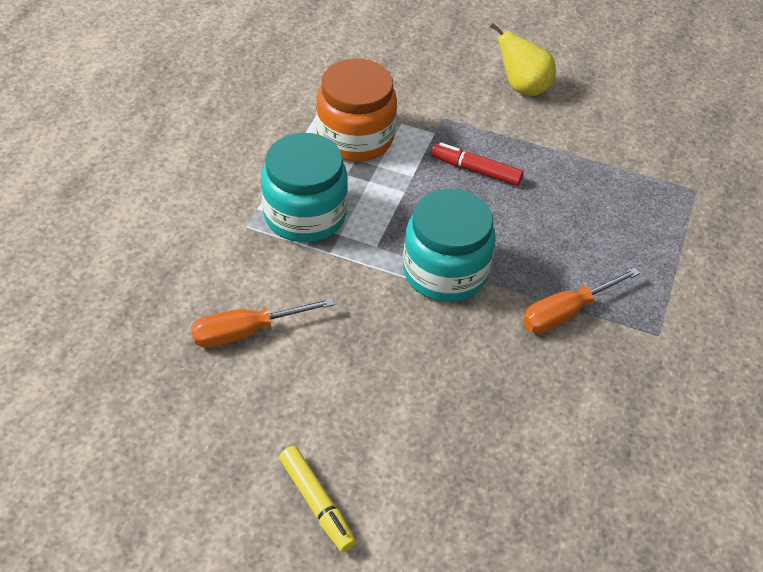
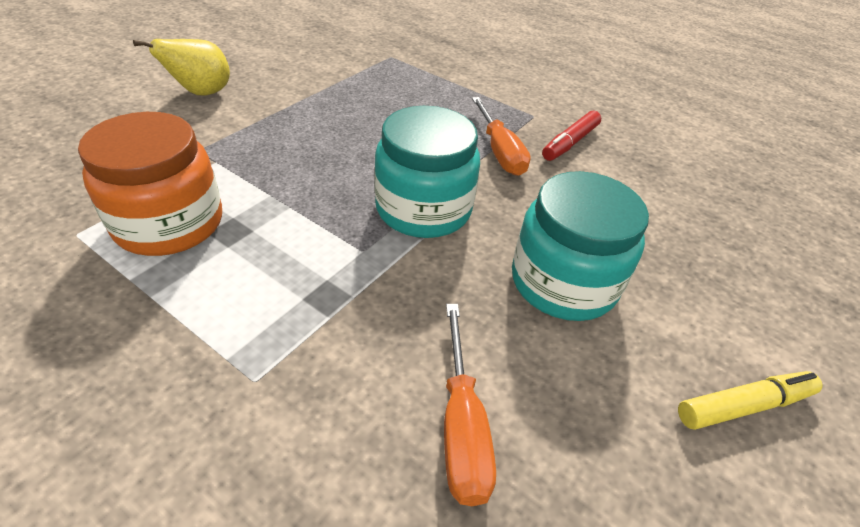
camera: 75 degrees left, 5 degrees down
(305, 215) = (272, 305): turquoise jar -> turquoise jar (563, 282)
(475, 170) = (293, 151): red marker -> red marker (570, 143)

